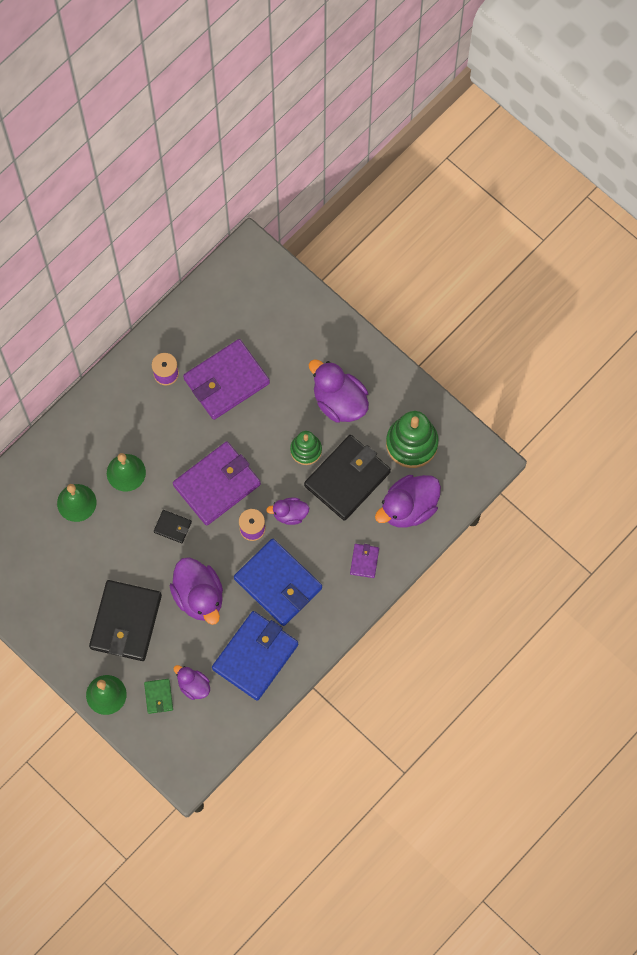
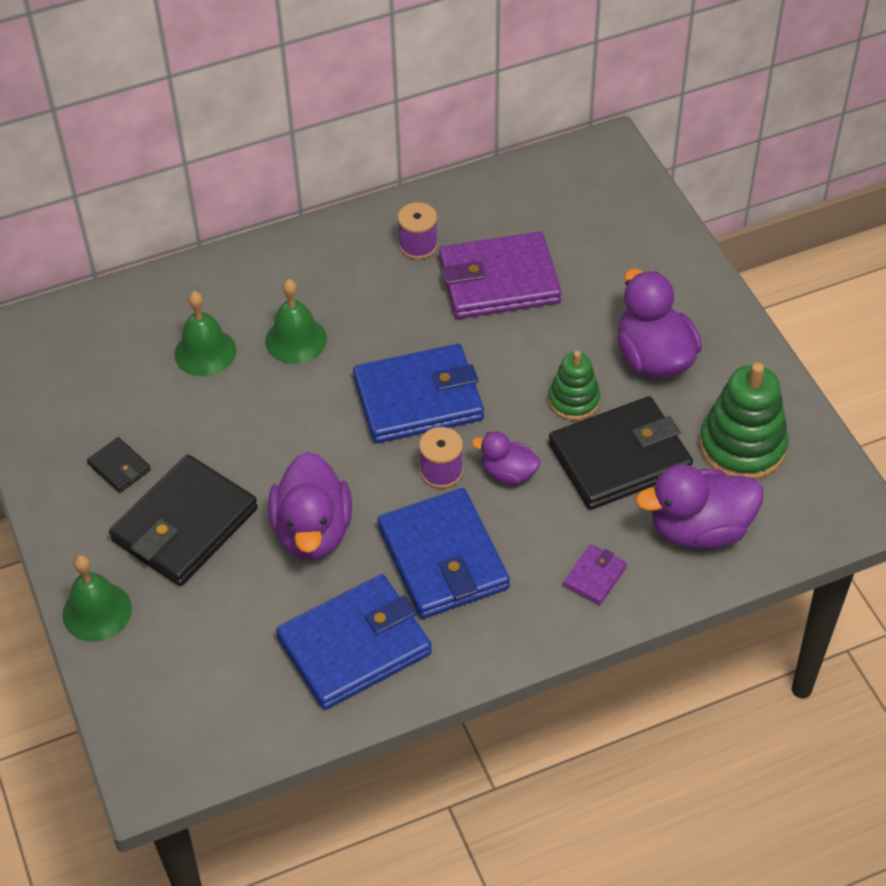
camera: 25 degrees right, 20 degrees down
(158, 696) = (174, 645): green wallet -> none
(172, 527) = (324, 428): black wallet -> black wallet (119, 467)
(193, 686) = (236, 650): purple duck -> none
(217, 485) = (418, 399): purple wallet -> blue wallet

